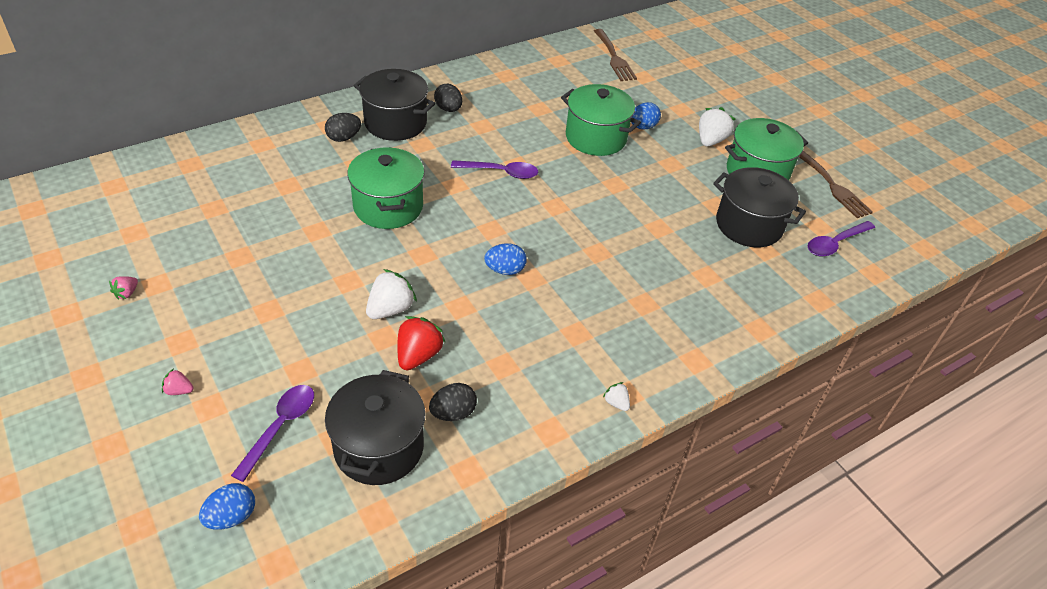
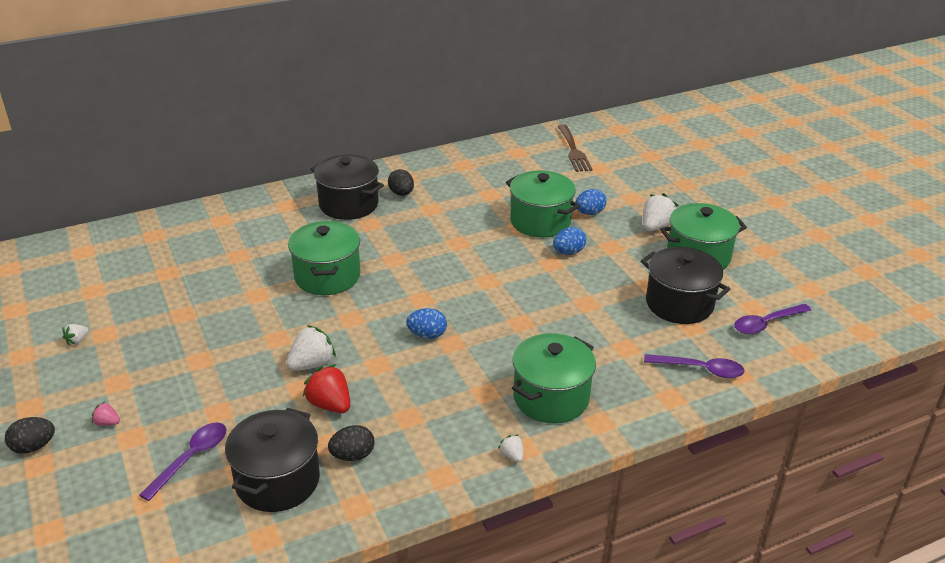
camera: 10 degrees right, 10 degrees down
(127, 293) = (77, 340): pink strawberry -> white strawberry
(231, 517) = (133, 529): blue egg -> blue egg (568, 252)
(343, 138) = (297, 216): black egg -> black egg (34, 447)
(418, 355) = (330, 404): red strawberry -> red strawberry turned 75 degrees counterclockwise
(500, 172) = (440, 250): purple spoon -> purple spoon (700, 369)
(643, 335) = (551, 397): none -> green pot
(833, 186) = (775, 271): brown fork -> none

